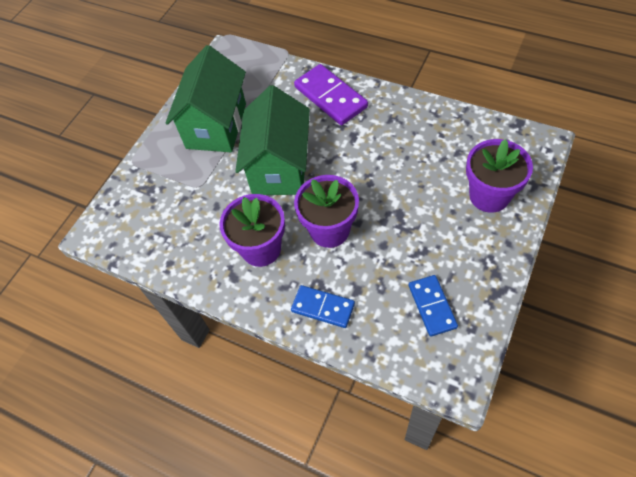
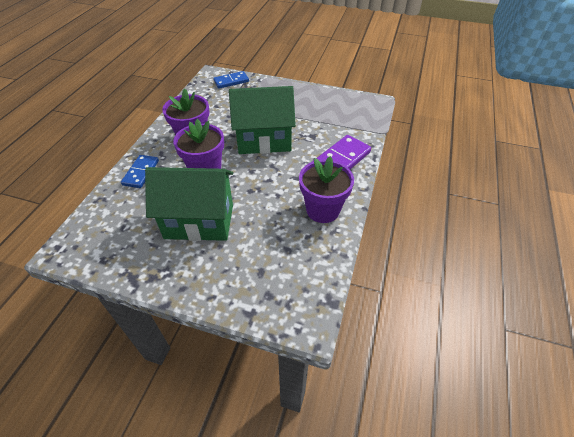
camera: 75 degrees right, 10 degrees down
(216, 126) = (300, 107): green house -> green house (199, 221)
(432, 306) = (129, 233): blue domino -> blue domino (231, 81)
(489, 196) = (236, 273): purple flower pot -> purple flower pot (323, 210)

